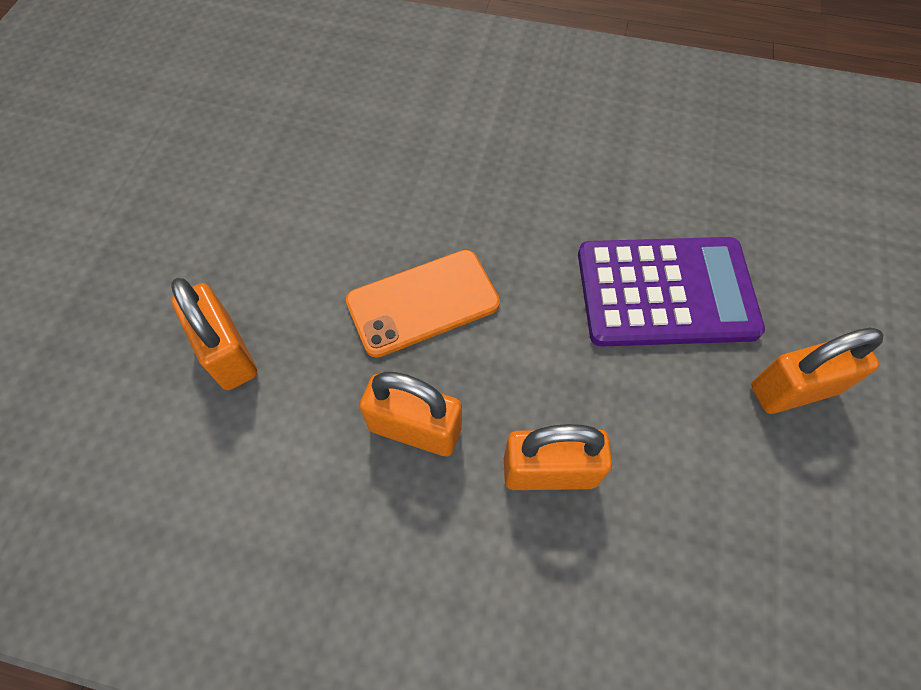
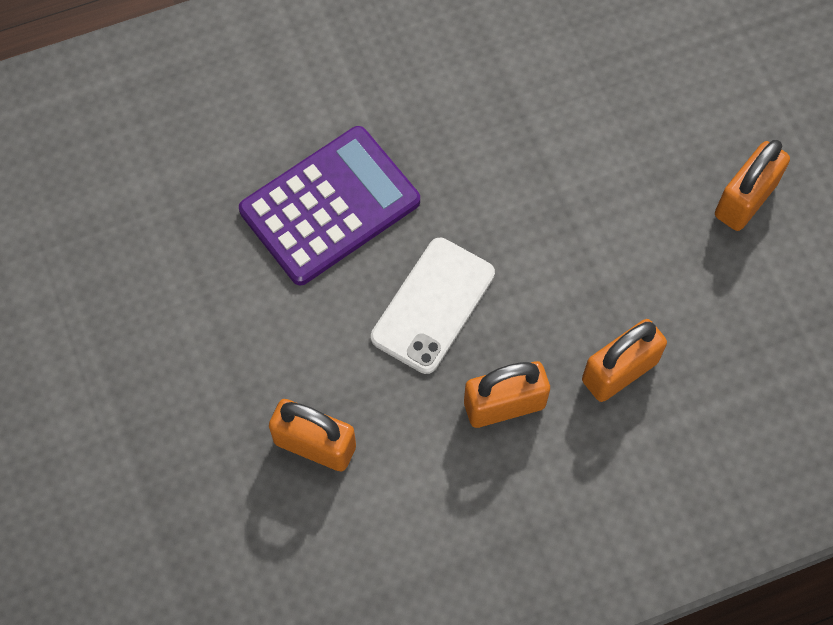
camera: 35 degrees left, 5 degrees up
(423, 303) = (433, 305): orange phone -> white phone
(665, 292) = (609, 177): purple calculator -> purple calculator (329, 206)

